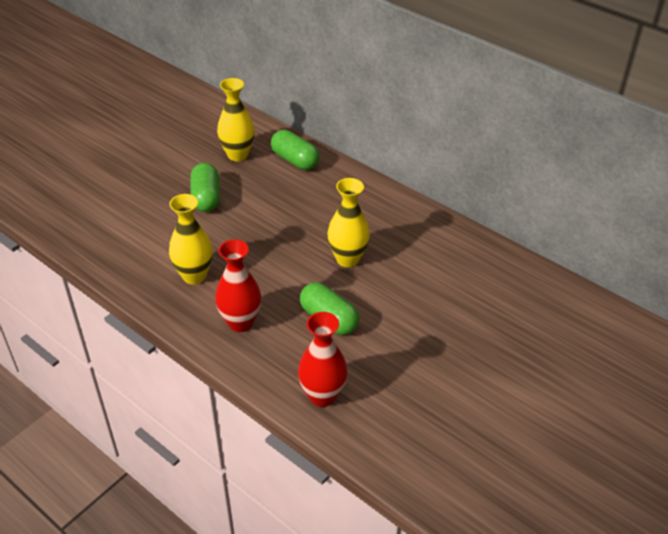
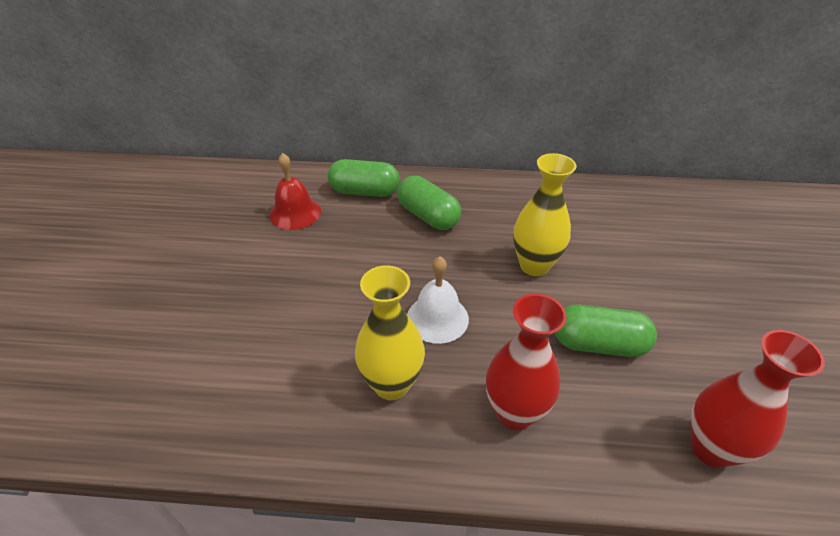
camera: 35 degrees left, 0 degrees up
(206, 198) = (305, 277): green capsule -> green capsule (428, 216)
(238, 155) = (295, 213): yellow vase -> red bell
(254, 257) = (437, 318): none -> white bell

